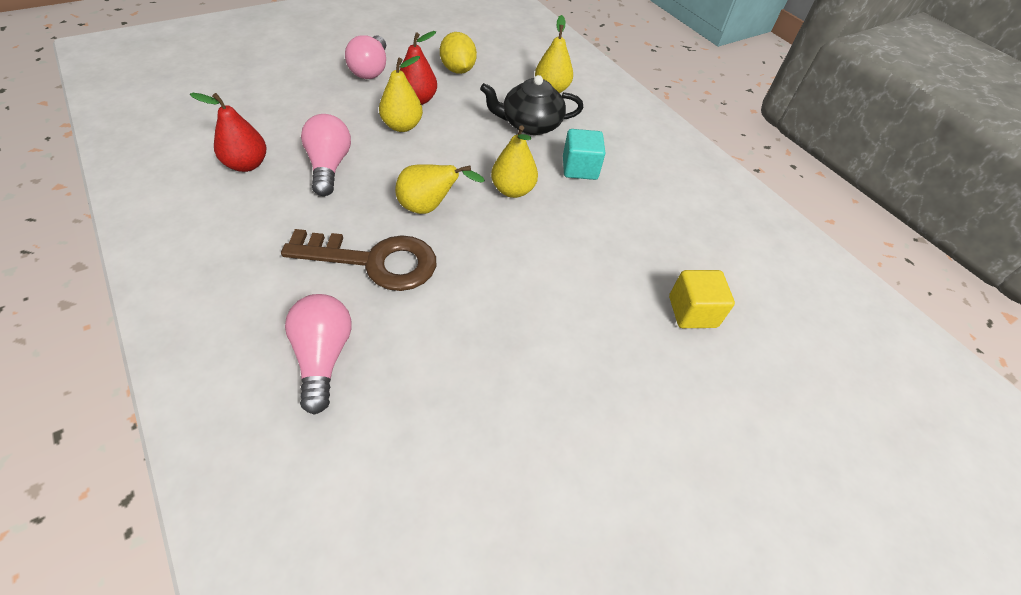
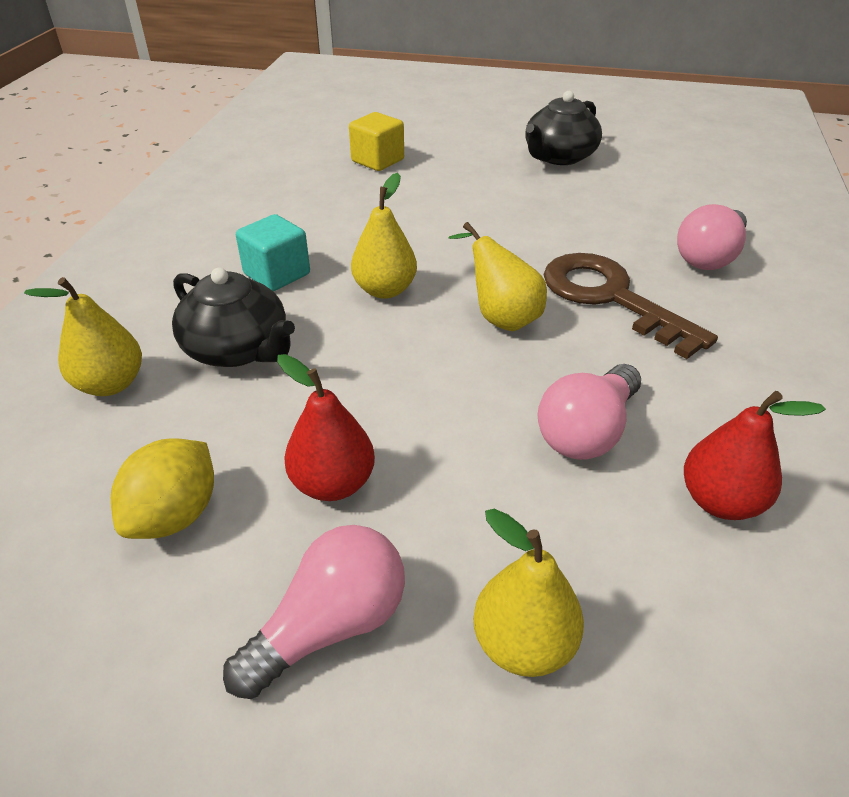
camera: 130 degrees left, 10 degrees down
(402, 126) = (416, 443): yellow pear -> yellow pear (523, 644)
(569, 444) = (559, 157): none -> black teapot

